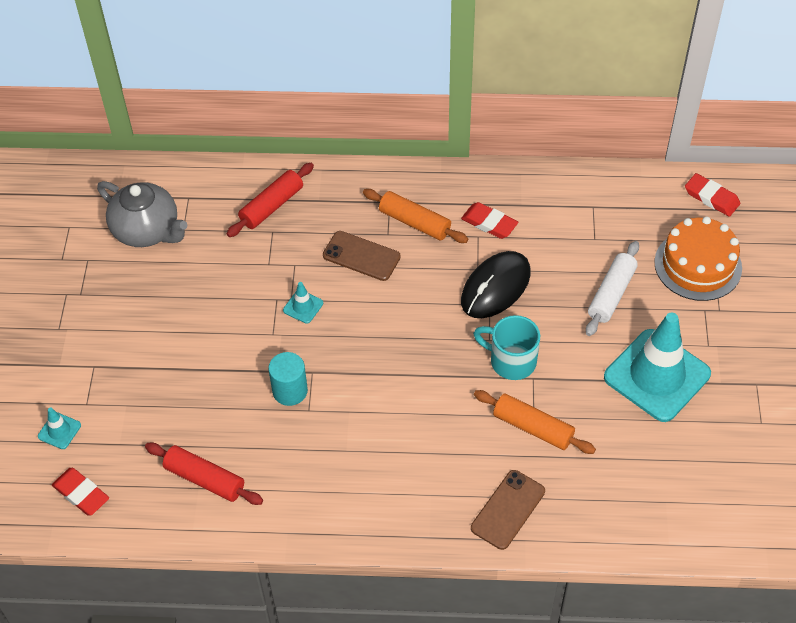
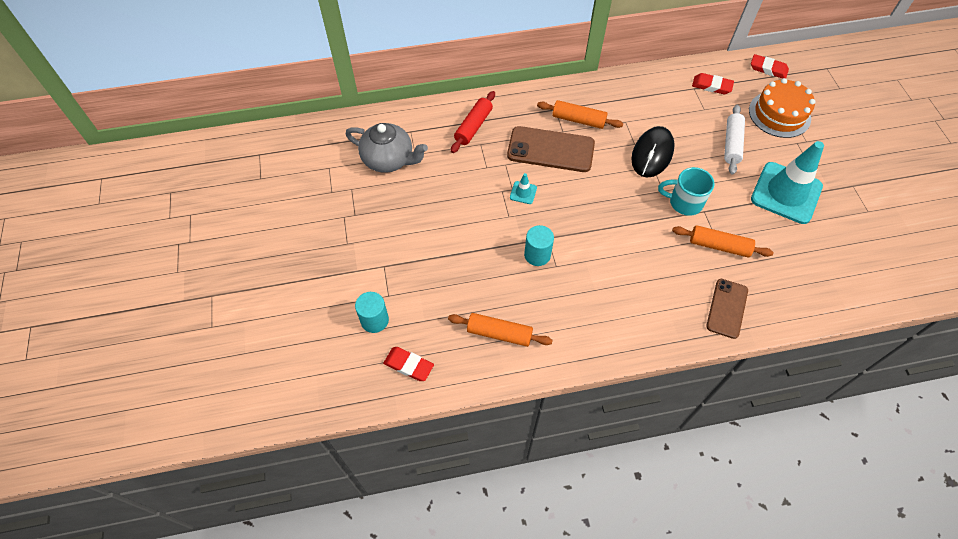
camera: 15 degrees left, 5 degrees up
(59, 431) = (374, 320): turquoise traffic cone -> turquoise cylinder
(205, 479) = (499, 333): red rolling pin -> orange rolling pin
(361, 256) = (550, 149): brown phone -> brown phone, size x1.57
(489, 223) = (629, 111): red eraser -> red eraser (711, 86)

